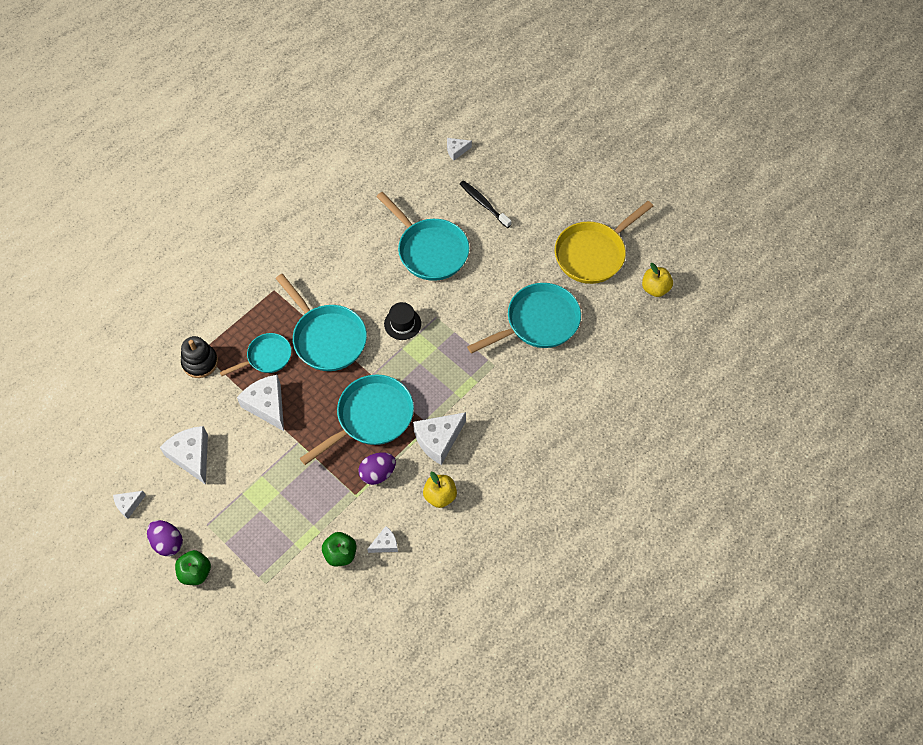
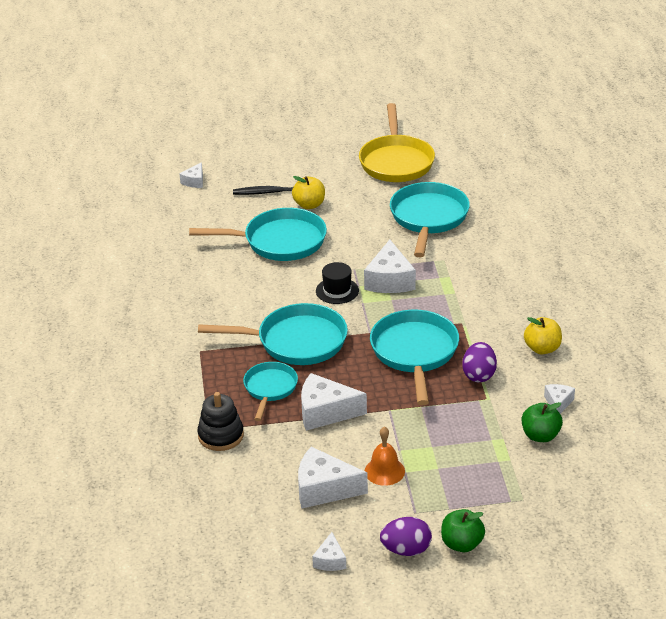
camera: 50 degrees left, 25 degrees down
(234, 480) = (384, 471): none -> orange bell
(438, 440) = (484, 324): white cheese -> white cheese (390, 280)
(655, 288) = (468, 148): yellow apple -> yellow apple (309, 205)

